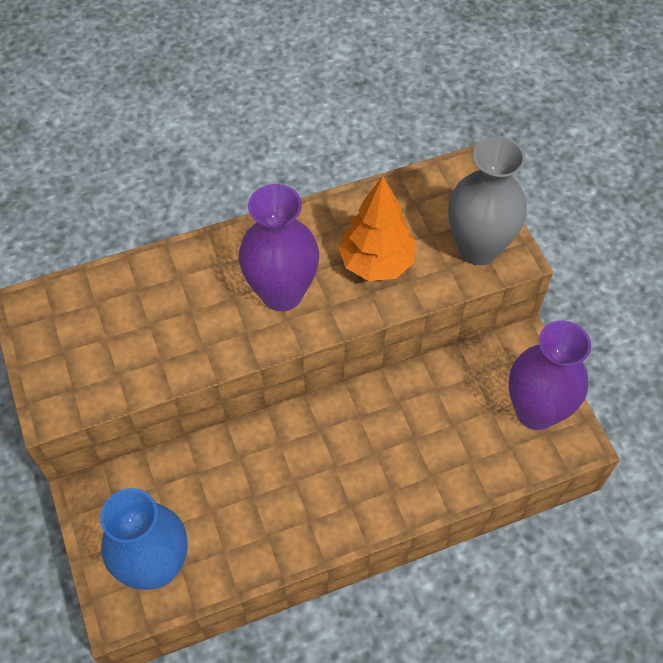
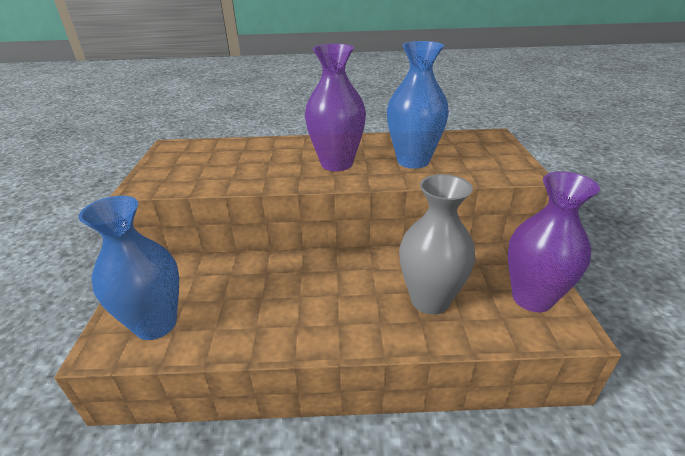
camera: 20 degrees right, 25 degrees down
(376, 263) = (413, 161): orange tree -> blue vase
(478, 248) = (496, 165): grey vase -> grey vase (430, 300)

